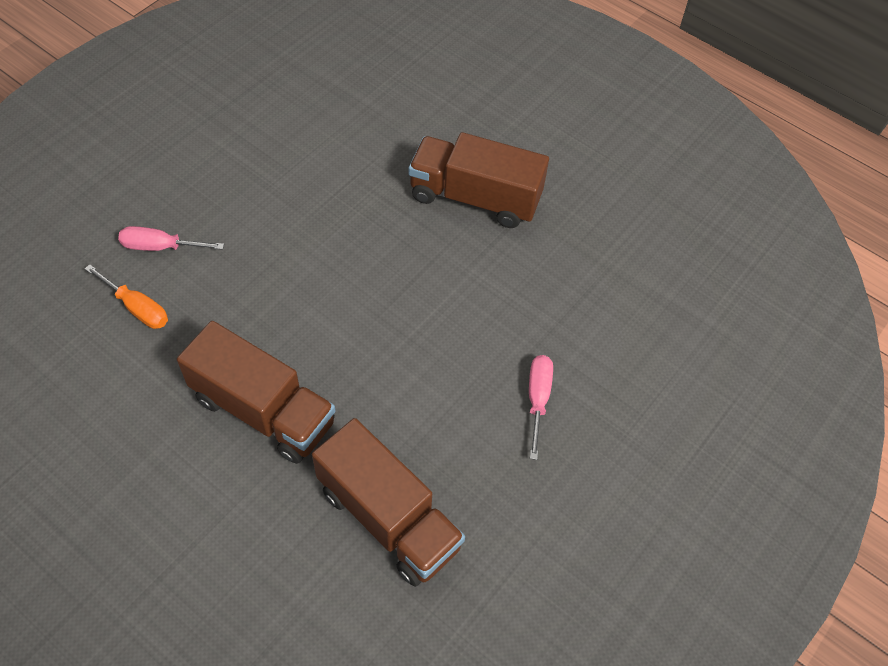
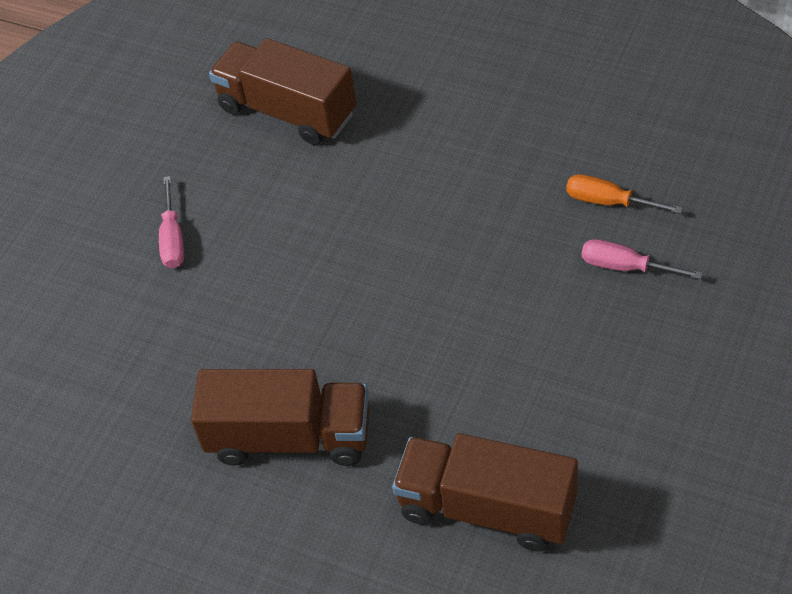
camera: 175 degrees right, 5 degrees down
(161, 247) = (625, 267): pink screwdriver -> pink screwdriver turned 150 degrees counterclockwise
(263, 410) = (433, 154): brown truck -> brown truck (487, 508)

